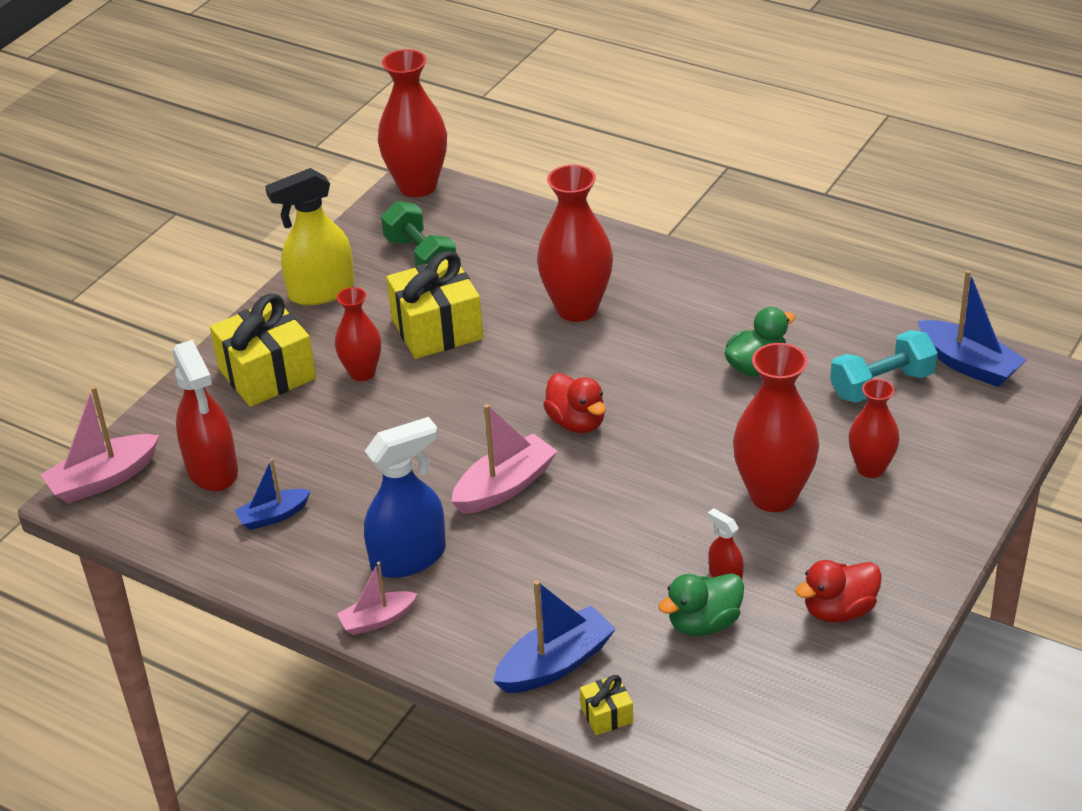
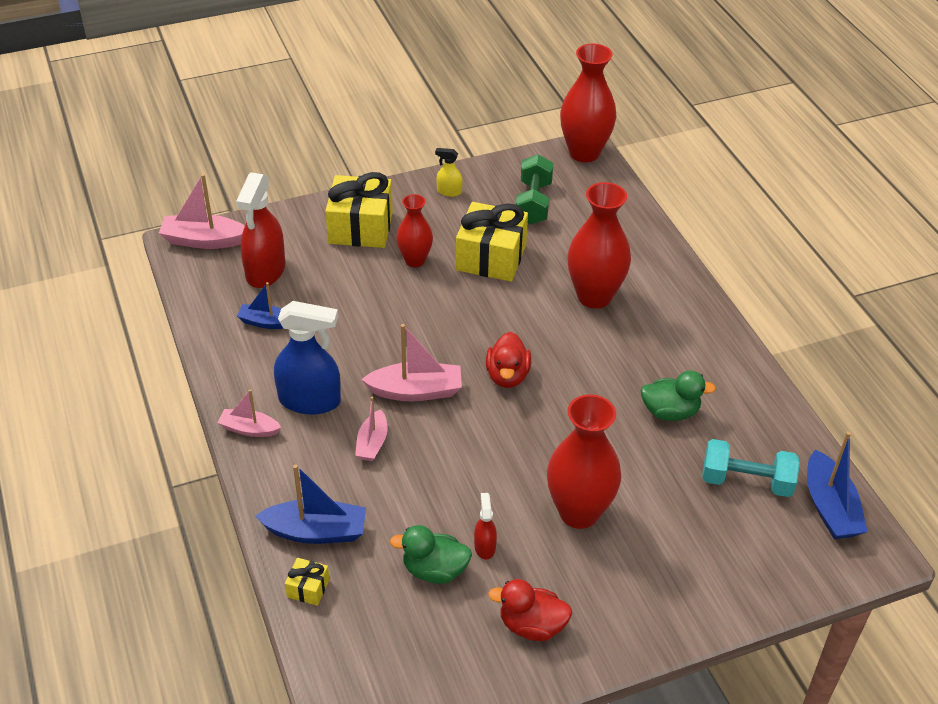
camera: 35 degrees right, 5 degrees up
(321, 291) = (449, 191): yellow spray bottle -> yellow spray bottle, size x0.47
(517, 556) = (372, 443): none -> pink boat
(871, 468) = (669, 538): red vase -> none

